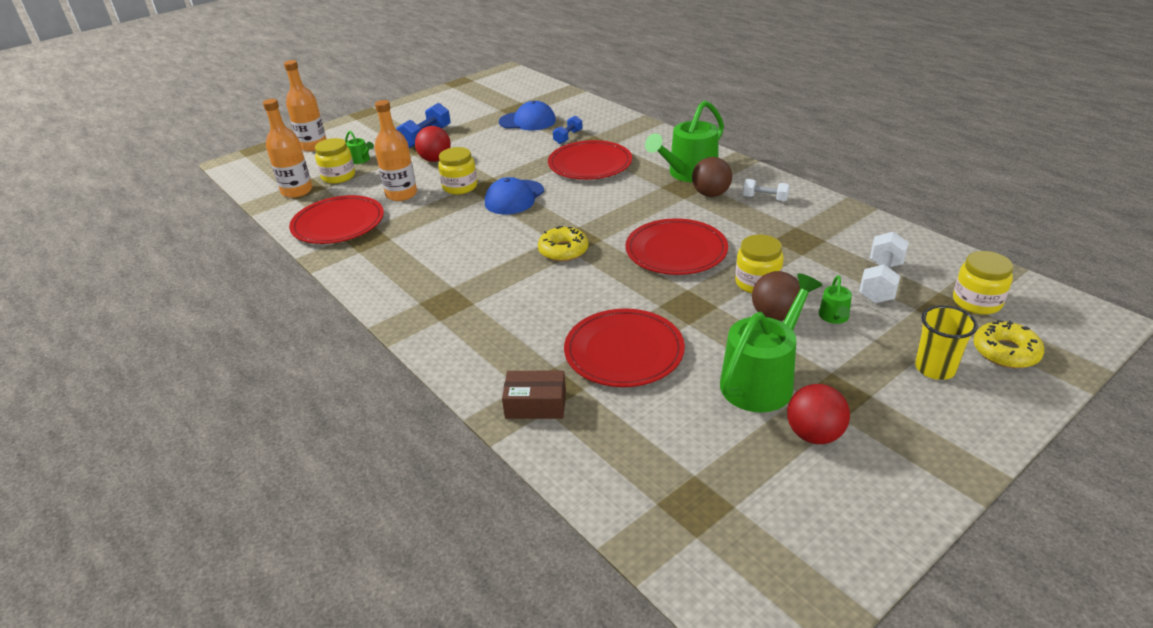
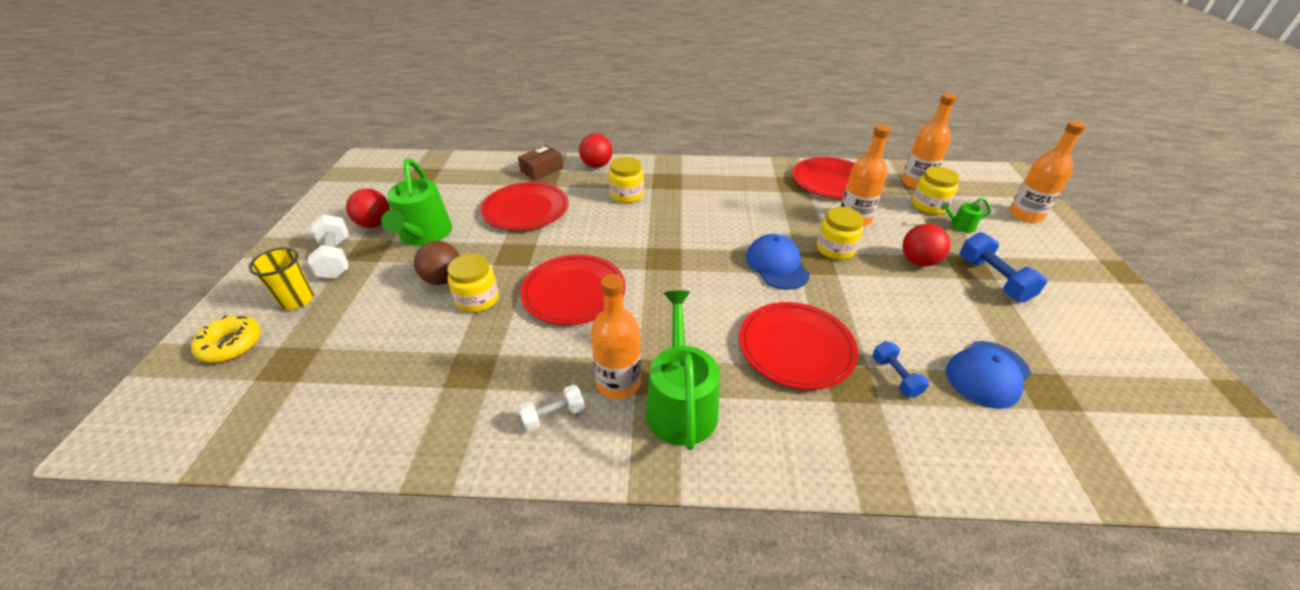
camera: 130 degrees right, 5 degrees up
(471, 369) = (596, 165): none -> red ball
(563, 250) = (658, 245): yellow donut -> none
(711, 194) = (618, 383): brown ball -> orange bottle
(834, 317) = (393, 302): green watering can -> none
(881, 282) = (361, 361): white dumbbell -> white dumbbell (336, 259)
(977, 302) = (254, 389): yellow jar -> yellow jar (626, 195)

